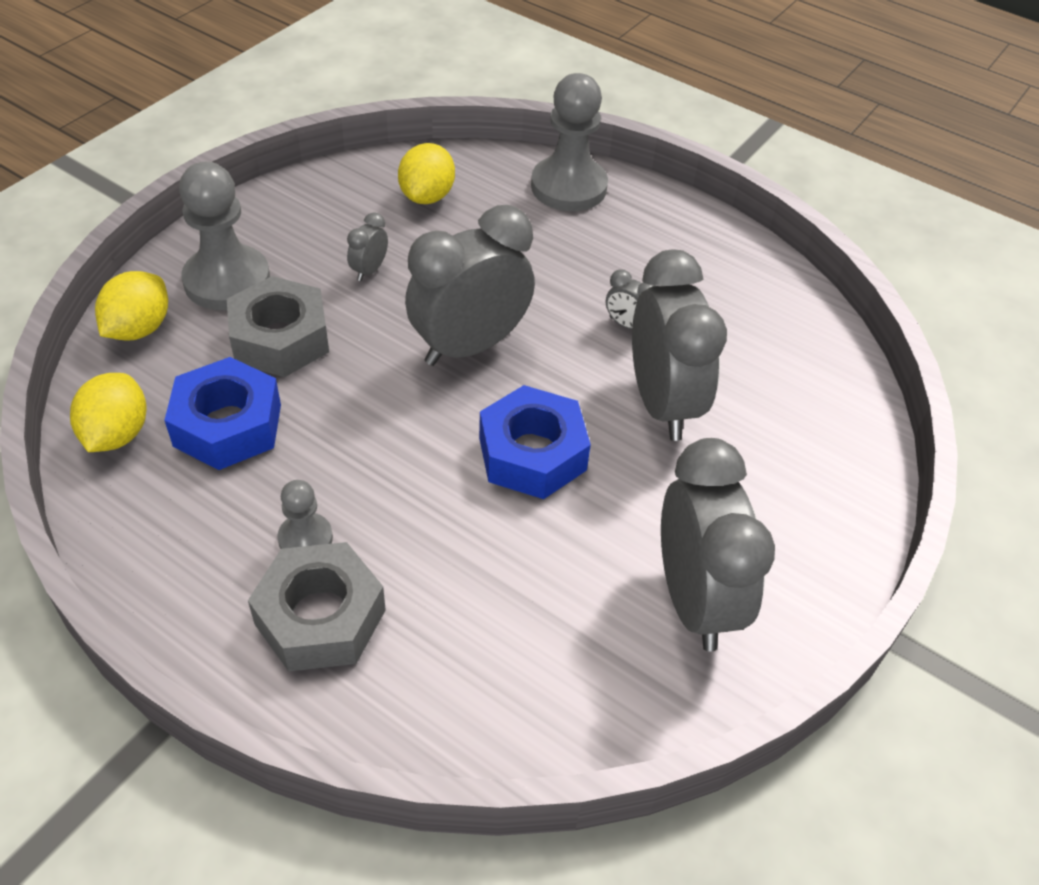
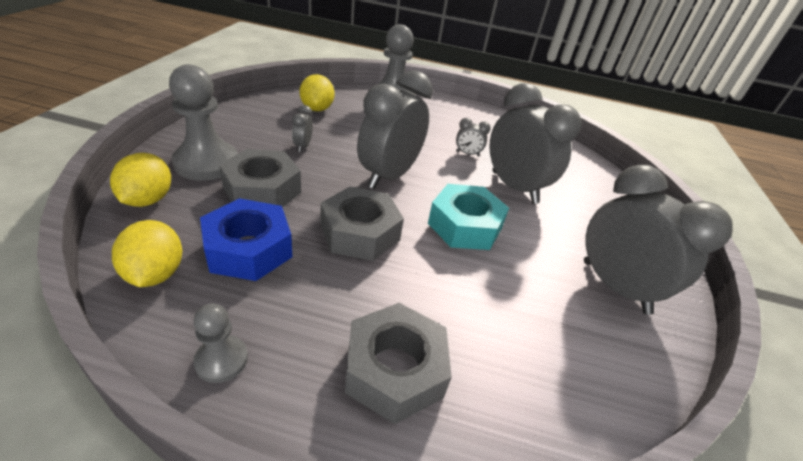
camera: 25 degrees left, 10 degrees down
(305, 538) = (350, 313): grey pawn -> grey pawn (221, 360)
(376, 432) = (360, 232): none -> grey nut
(532, 454) = (465, 226): blue nut -> turquoise nut

